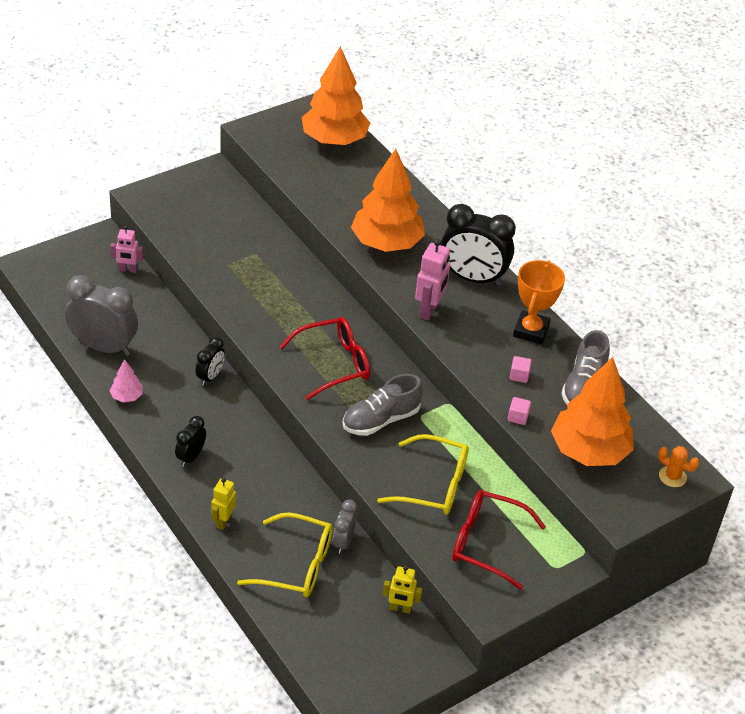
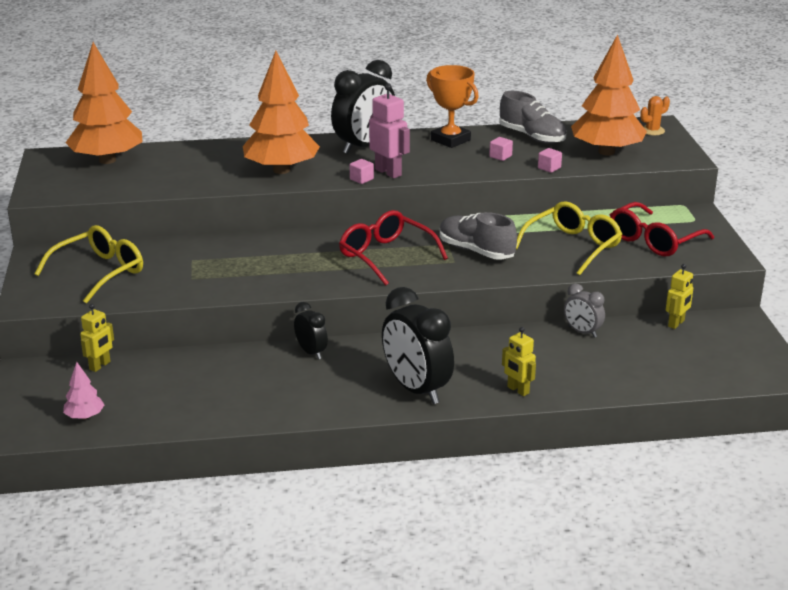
camera: 60 degrees left, 15 degrees down
(103, 347) = (207, 408): grey clock -> none
(127, 396) = (297, 409): pink tree -> pink tree (85, 416)
(128, 270) = (100, 366): pink robot -> yellow robot
(191, 457) = (416, 389): black clock -> black clock, size x1.92
(297, 565) = (598, 363): yellow glasses -> yellow glasses (100, 272)
(334, 364) = (385, 256): red glasses -> red glasses turned 45 degrees counterclockwise
(381, 420) = (476, 251): grey shoe -> grey shoe turned 135 degrees clockwise
(403, 297) = (361, 179): none -> pink cube

